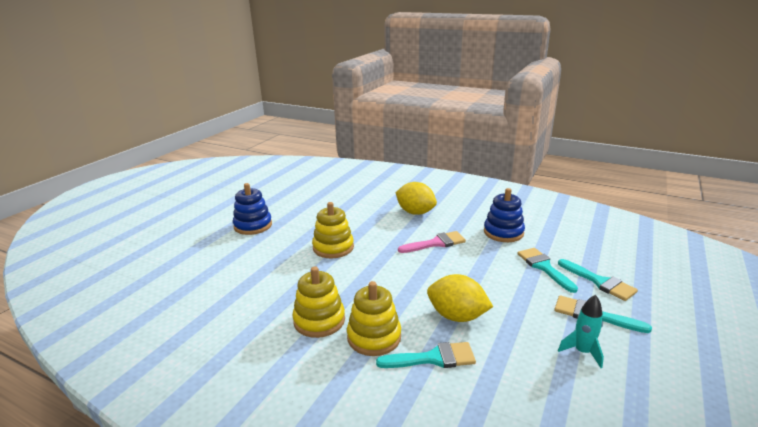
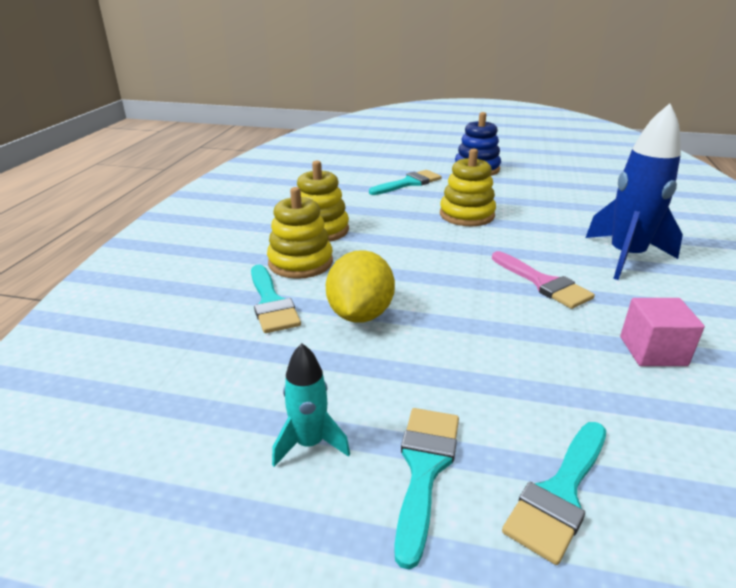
camera: 75 degrees right, 5 degrees up
(415, 212) = (625, 257): yellow lemon -> blue rocket
(503, 232) = (652, 351): blue stacking toy -> pink cube
(544, 267) = (558, 405): turquoise brush -> turquoise brush (409, 183)

